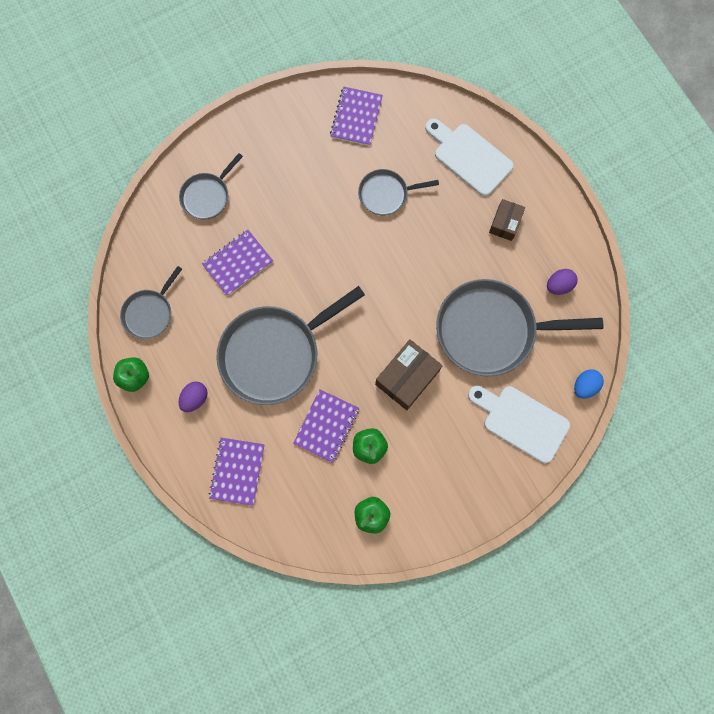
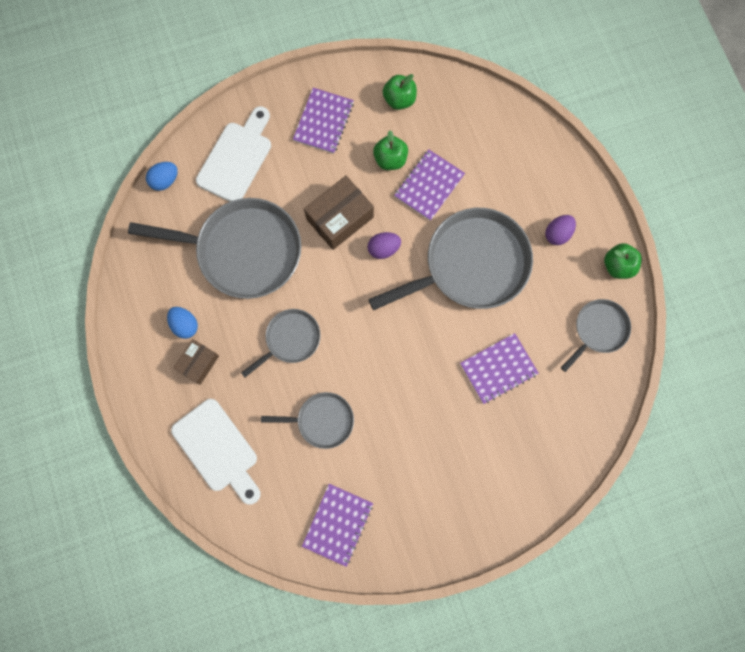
camera: 170 degrees left, 0 degrees up
(207, 196) = (524, 454): grey pan -> grey pan (290, 339)
(237, 471) = (522, 158): purple notebook -> purple notebook (323, 121)
(521, 421) = (237, 158): white cutting board -> white cutting board turned 105 degrees counterclockwise
(526, 254) = (185, 325): none -> blue egg
(558, 285) = (161, 285): purple egg -> purple egg (383, 249)

